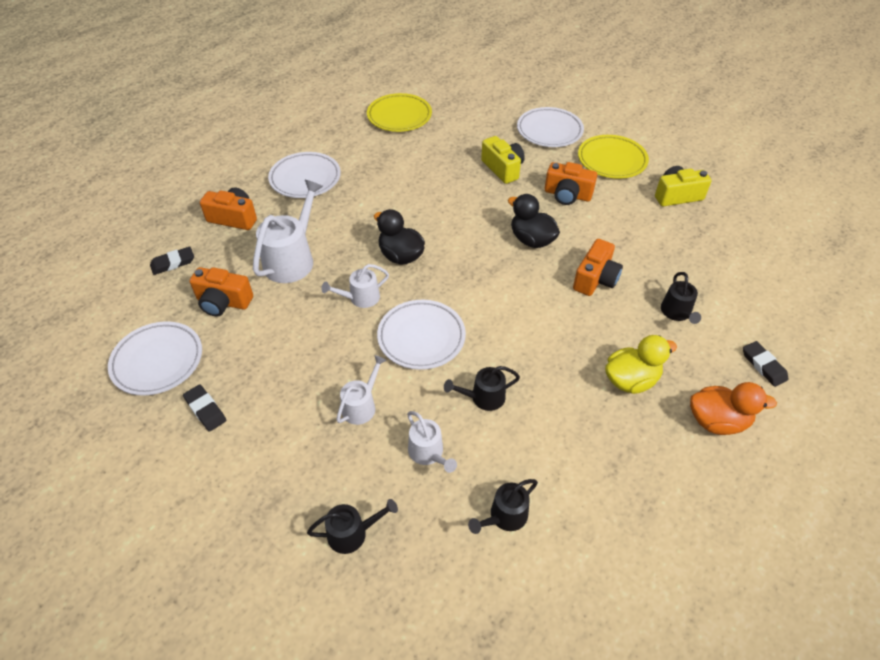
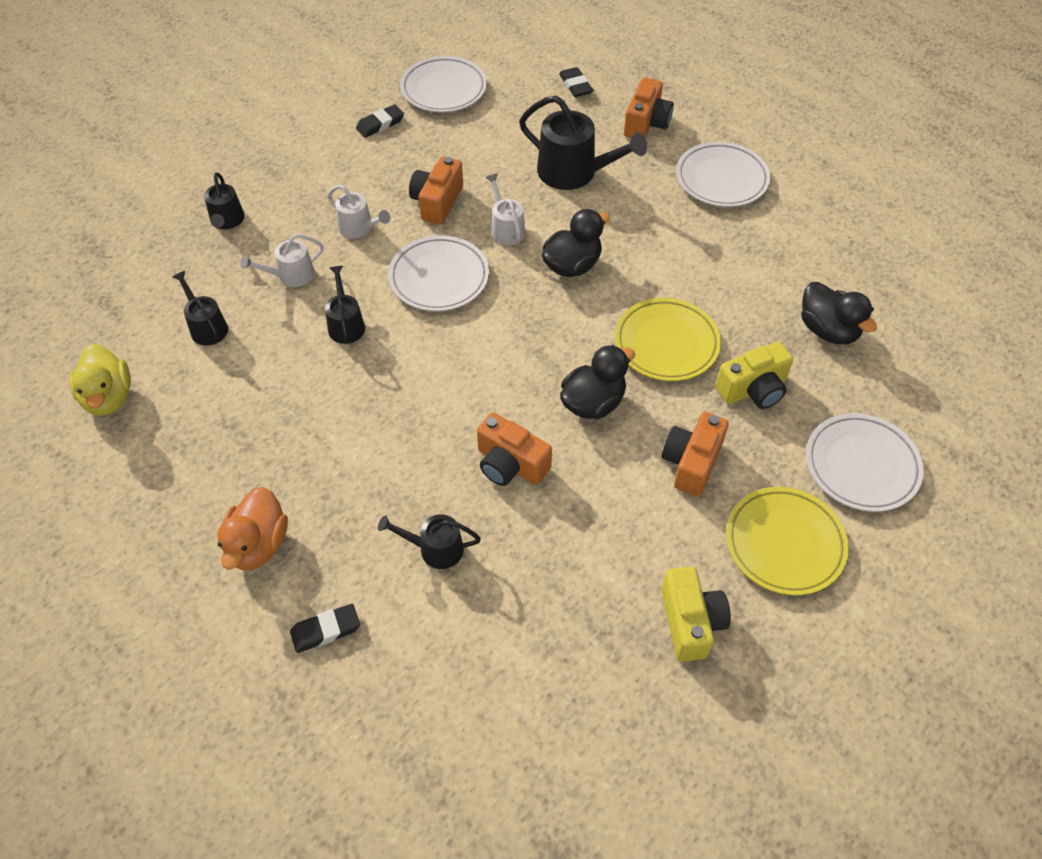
camera: 95 degrees right, 5 degrees up
(223, 302) = (514, 125): orange camera -> orange camera (437, 202)
(292, 259) = (574, 172): white watering can -> black watering can
(399, 116) = (876, 275): yellow plate -> yellow plate (666, 343)
(448, 137) = (828, 330): none -> black duck
(631, 380) = (337, 468): yellow duck -> yellow duck (108, 397)

